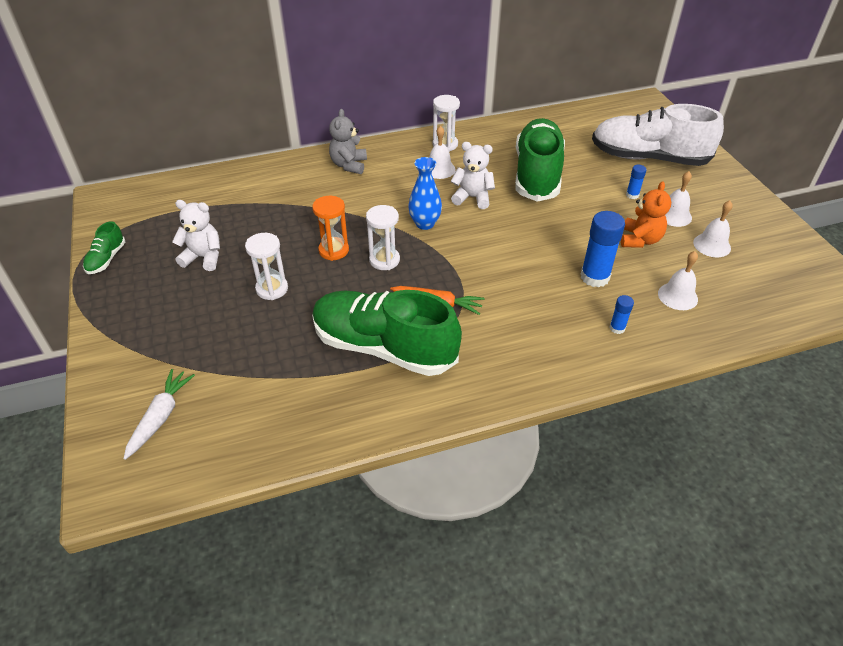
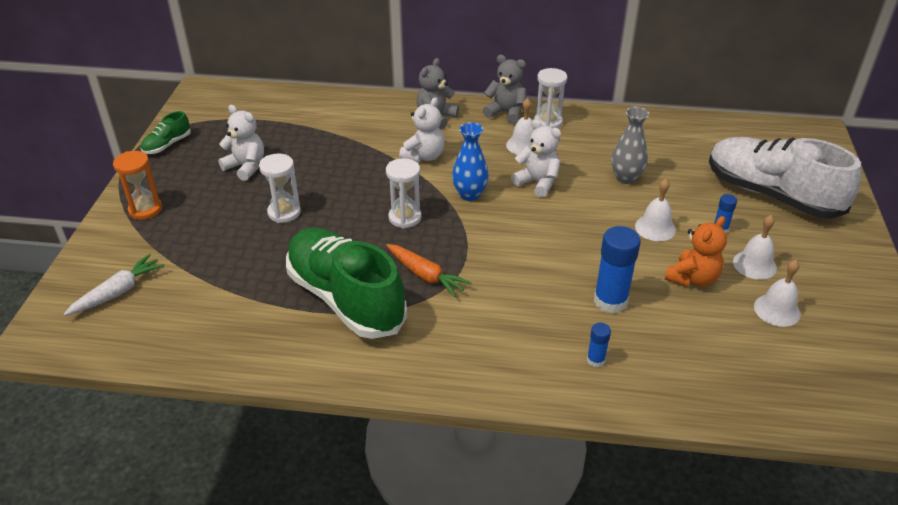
camera: 25 degrees right, 5 degrees down
(333, 250) = (364, 194): orange hourglass -> orange hourglass (145, 209)
(362, 202) = (424, 156): none -> white teddy bear
(405, 145) = (506, 113): none -> grey teddy bear
(537, 174) = (626, 178): green shoe -> grey vase
(677, 296) = (691, 350): white bell -> white bell (655, 228)

